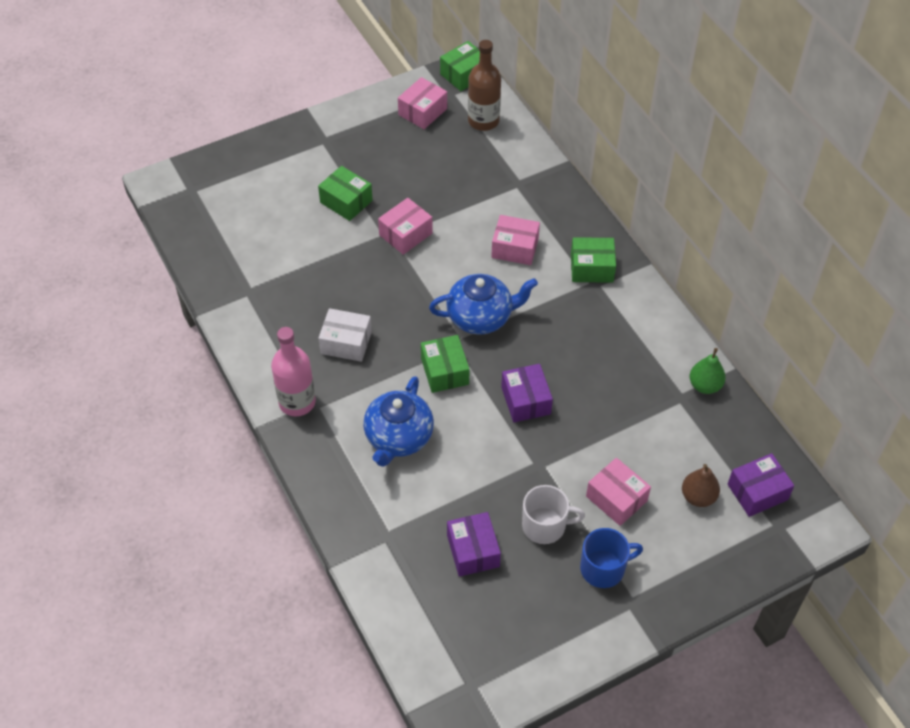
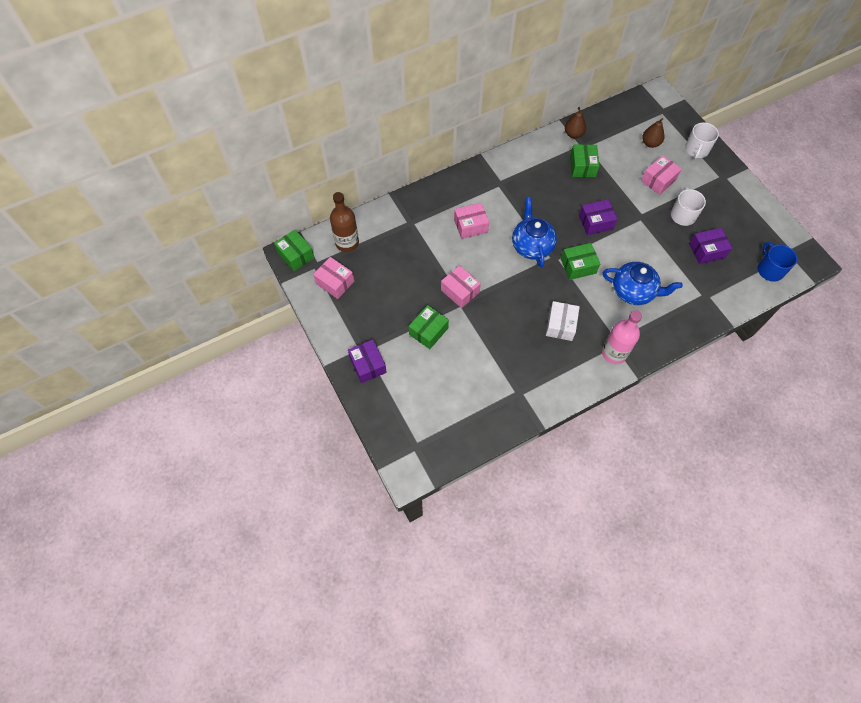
camera: 90 degrees left, 10 degrees up
(515, 248) = (470, 226): pink box -> pink box turned 60 degrees clockwise
(591, 268) = (486, 184): green box -> green box (582, 166)
(604, 568) = (704, 188): blue mug -> blue mug (769, 269)
(691, 568) = (696, 150): none -> white mug
(705, 385) = (573, 134): green pear -> brown pear
(757, 492) = (642, 117): purple box -> purple box (368, 365)

